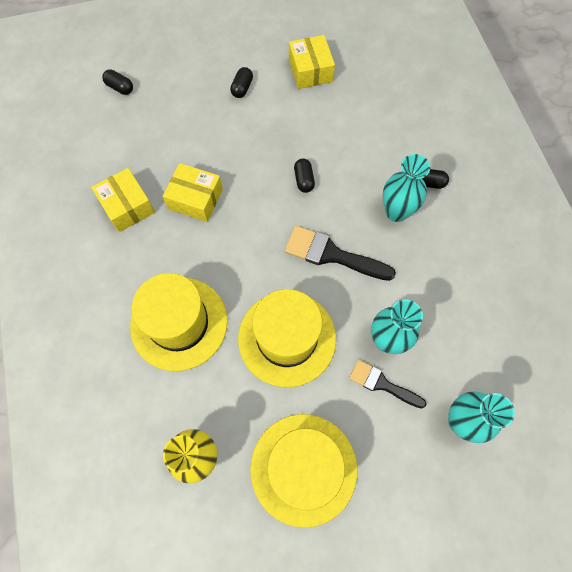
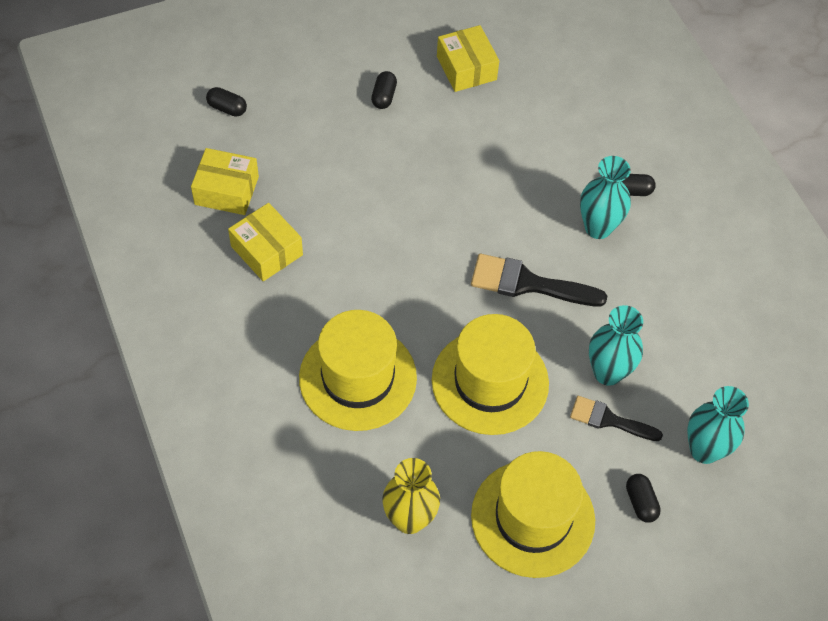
camera: 10 degrees left, 10 degrees down
(195, 199) = (350, 234): yellow box -> yellow box (226, 190)
(304, 180) = (480, 200): black capsule -> black capsule (641, 502)

